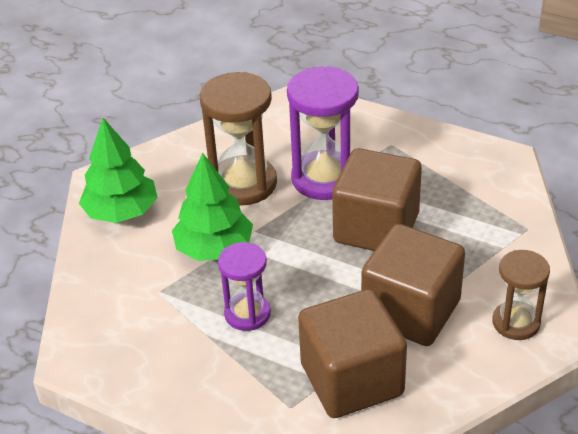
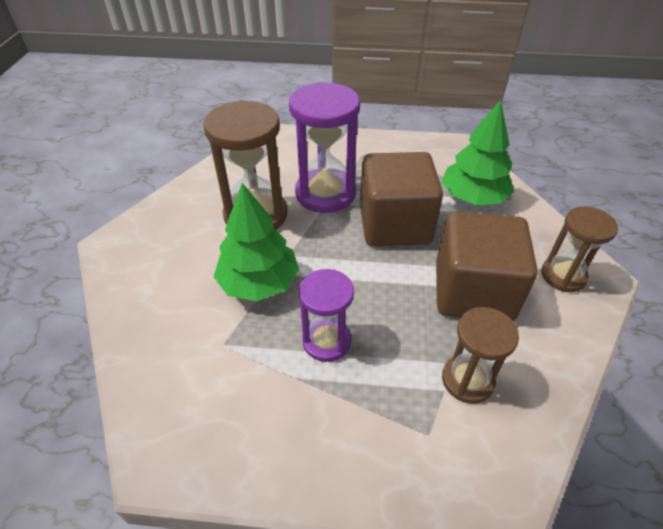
camera: 25 degrees left, 5 degrees up
(121, 212) = (146, 271): green tree -> green tree (473, 197)
(351, 380) = (467, 380): brown cube -> brown hourglass

